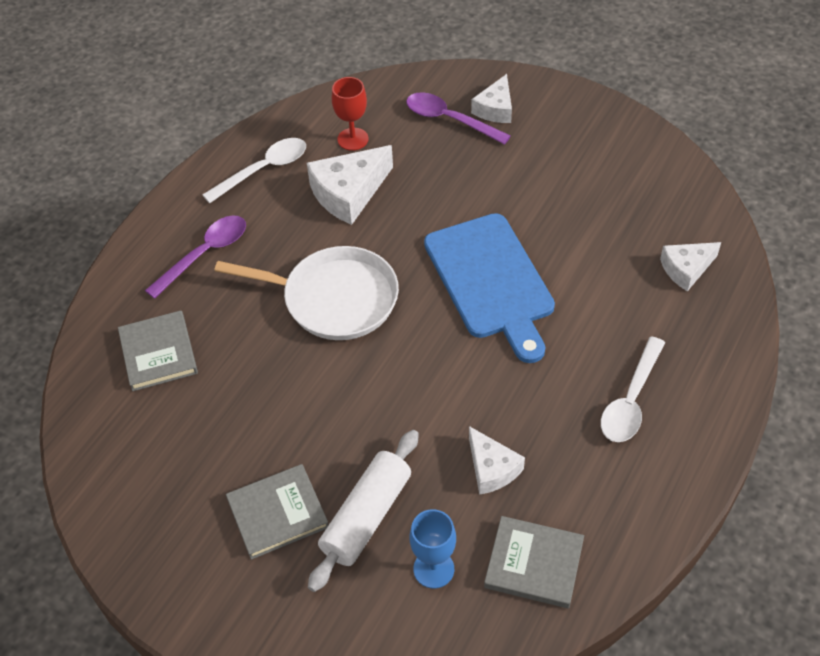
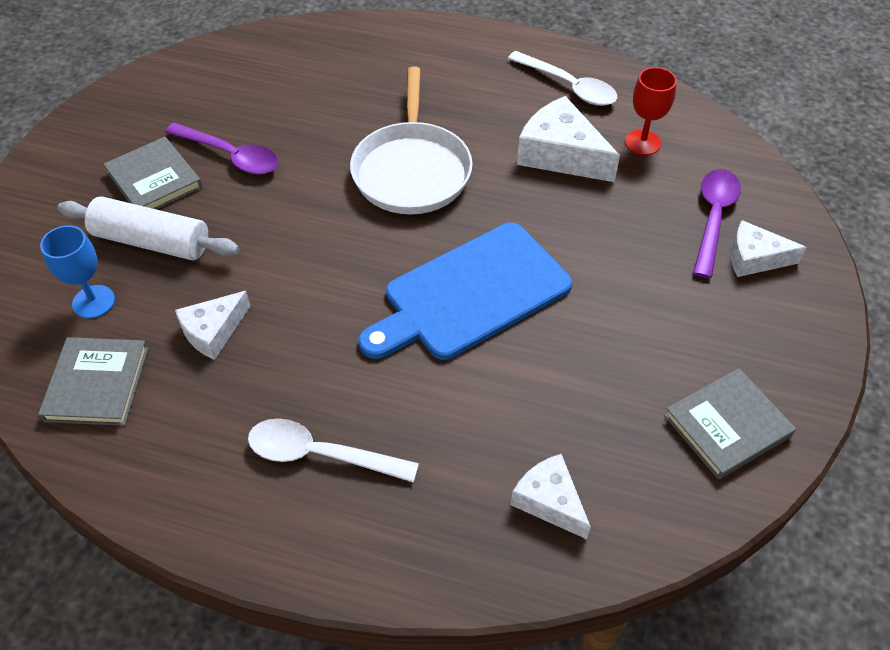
camera: 75 degrees right, 0 degrees up
(158, 353) = (321, 69): grey book -> grey book (727, 426)
(205, 254) = (444, 71): purple spoon -> purple spoon (230, 156)

